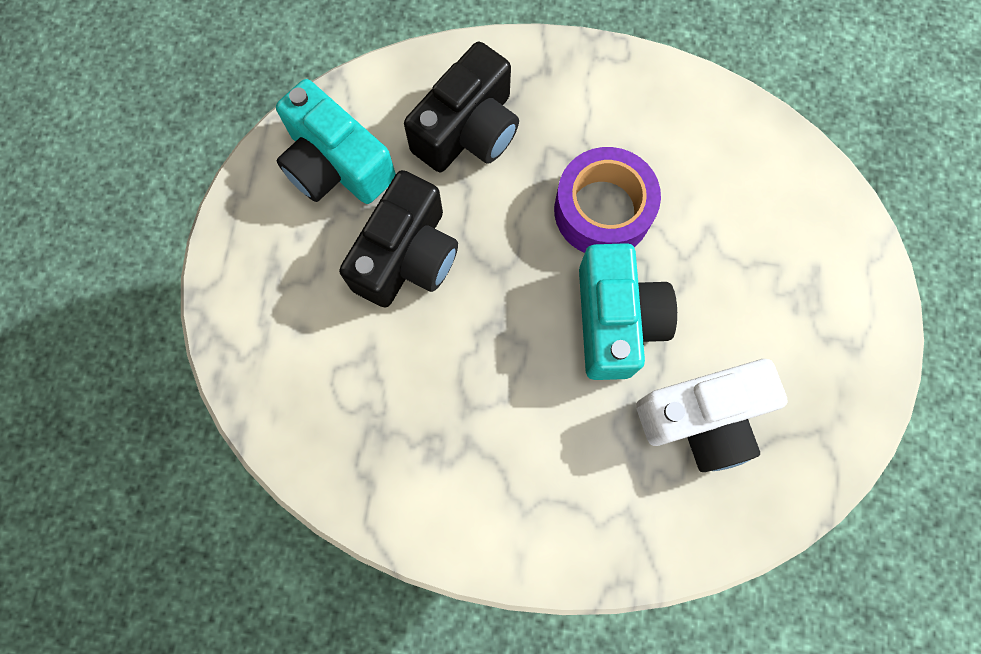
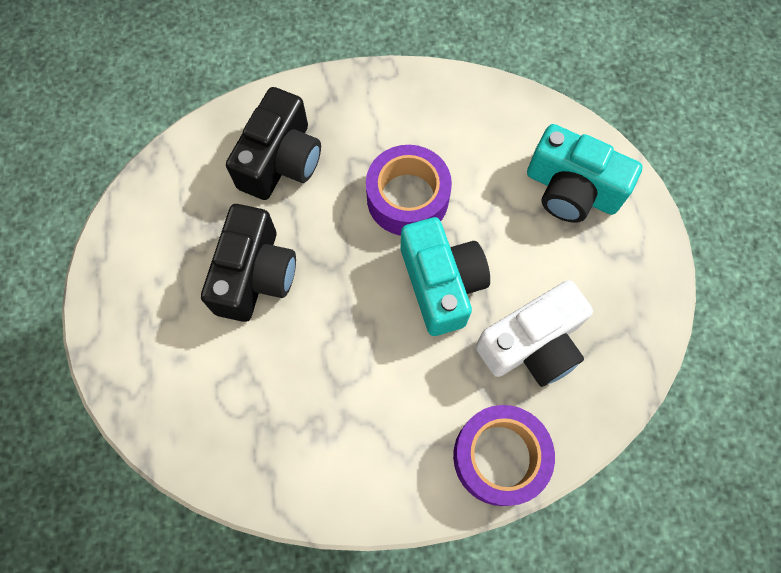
camera: 15 degrees left, 5 degrees down
(336, 165) = (176, 215): turquoise camera -> turquoise camera (572, 189)
(630, 536) = (499, 457): none -> purple tape

